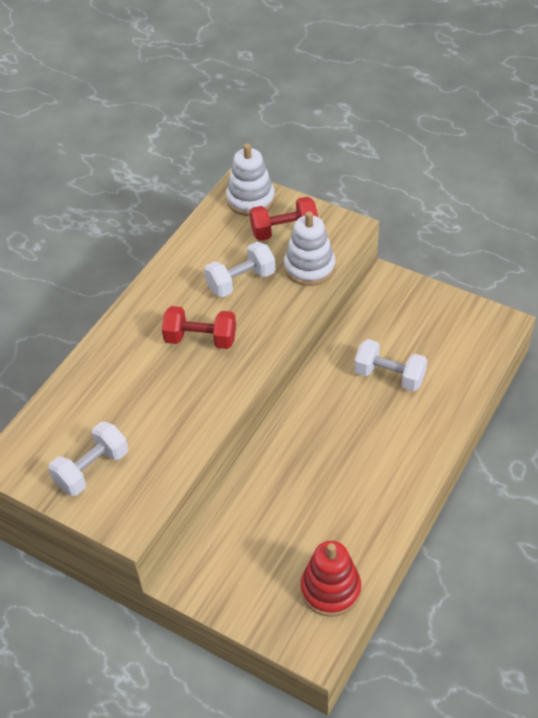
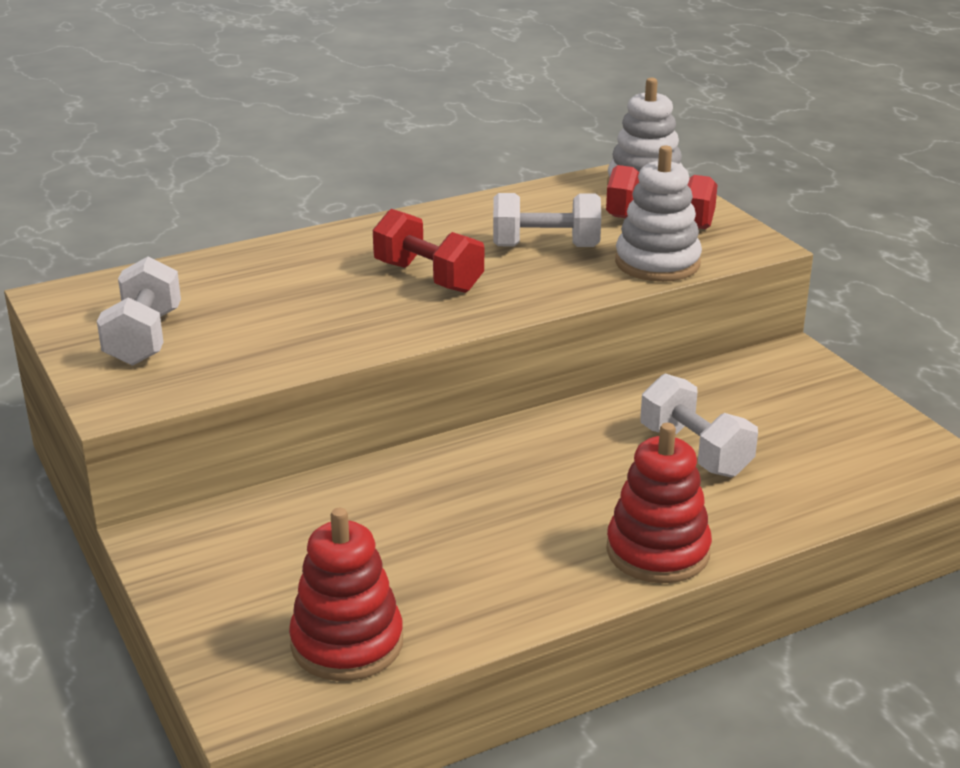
camera: 30 degrees right, 20 degrees down
(92, 469) = (144, 338): white dumbbell -> white dumbbell turned 75 degrees counterclockwise
(421, 453) = (657, 551): none -> red stacking toy

